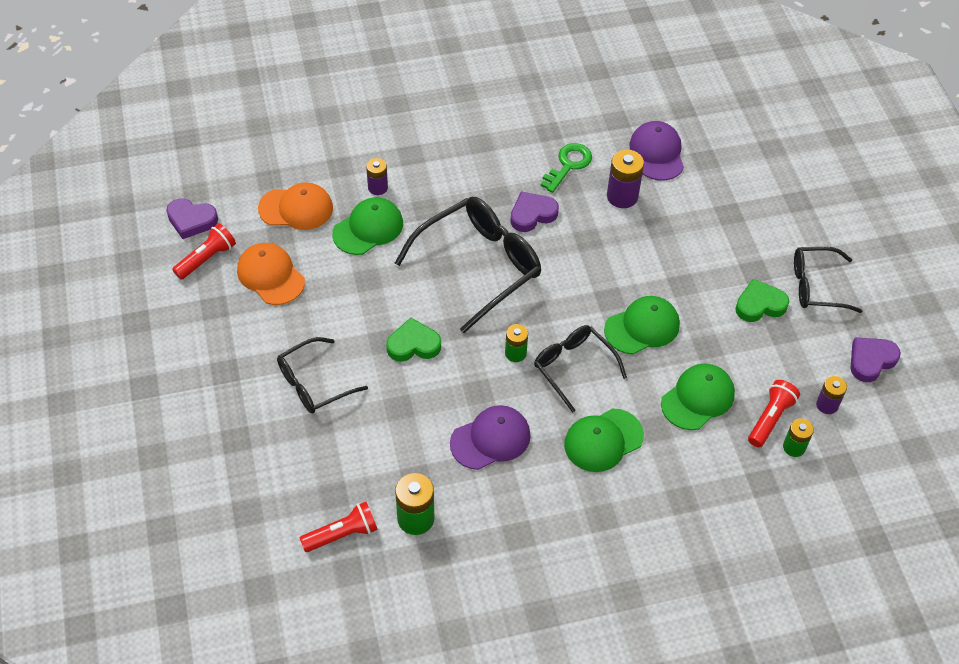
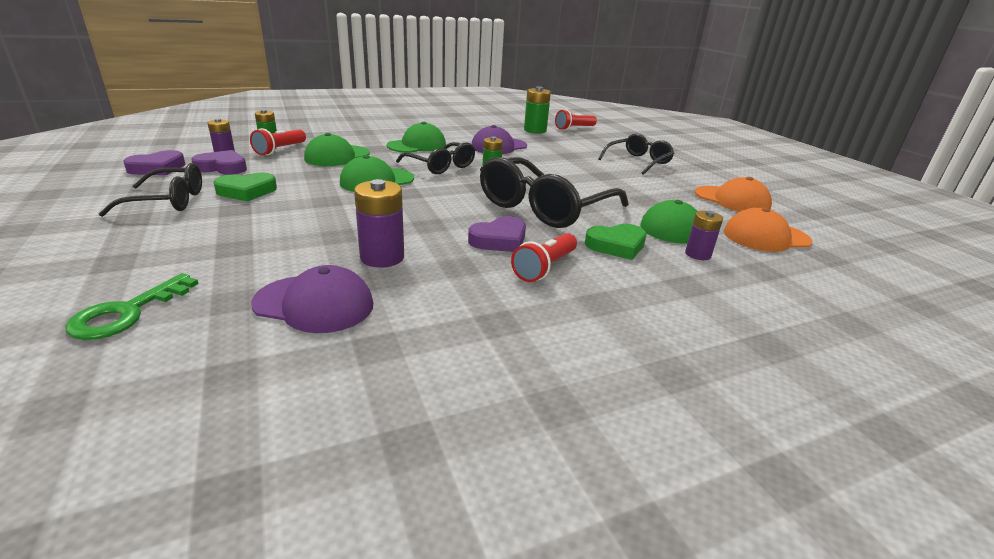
camera: 170 degrees right, 25 degrees down
(191, 220) = (853, 227): purple heart -> purple heart (222, 167)
(207, 258) = (800, 207): red flashlight -> red flashlight (545, 268)
(413, 344) = (577, 174): green heart -> green heart (616, 245)
(568, 165) = (459, 284): green key -> green key (127, 313)
(657, 153) = (314, 304): purple cap -> purple cap turned 60 degrees counterclockwise

